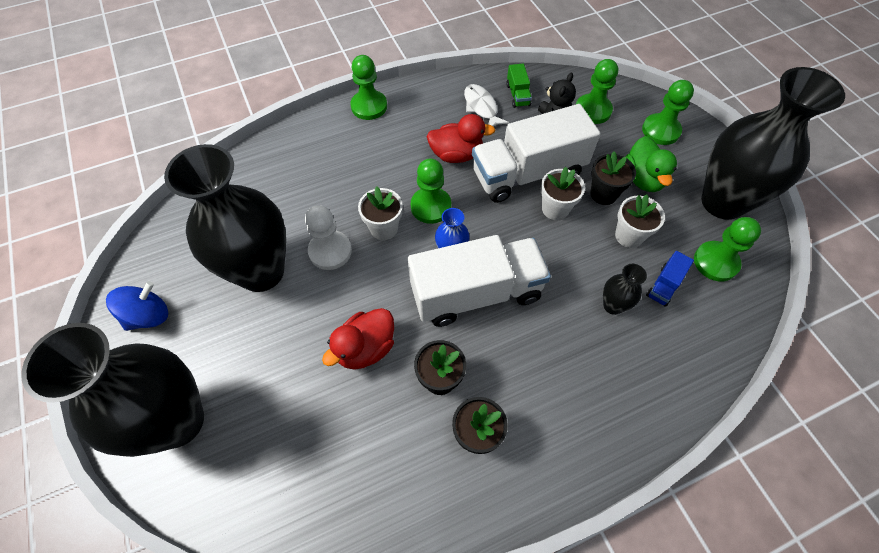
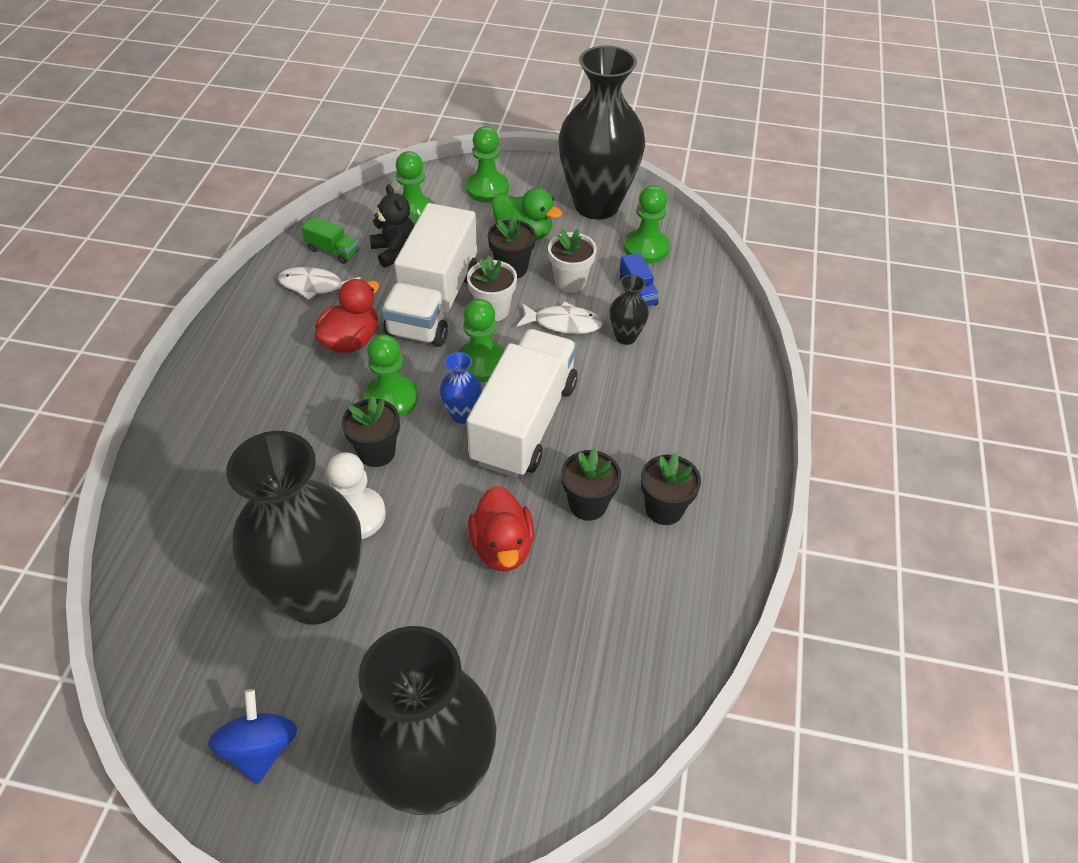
camera: 55 degrees left, 10 degrees down
(369, 106) = (200, 373): green pawn -> green pawn (481, 363)
(384, 228) = (377, 452): white flower pot -> black flower pot
(585, 258) = (563, 323): none -> white fish

